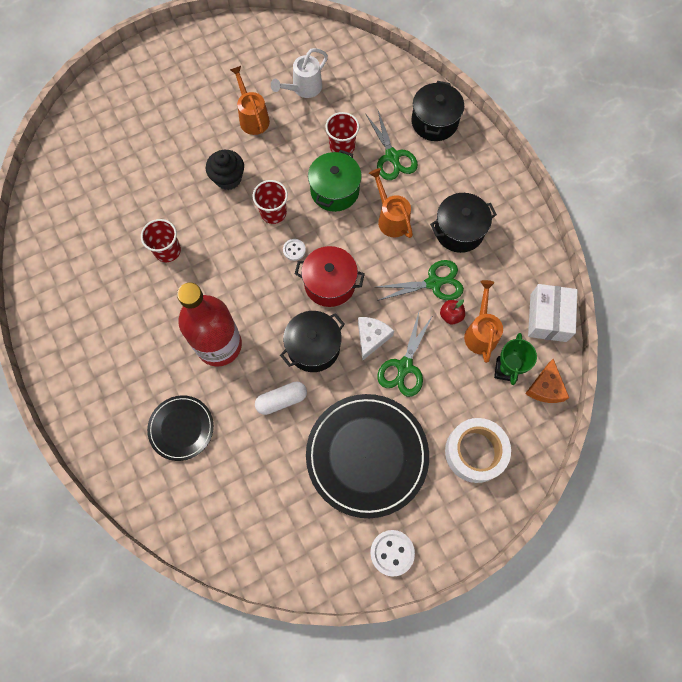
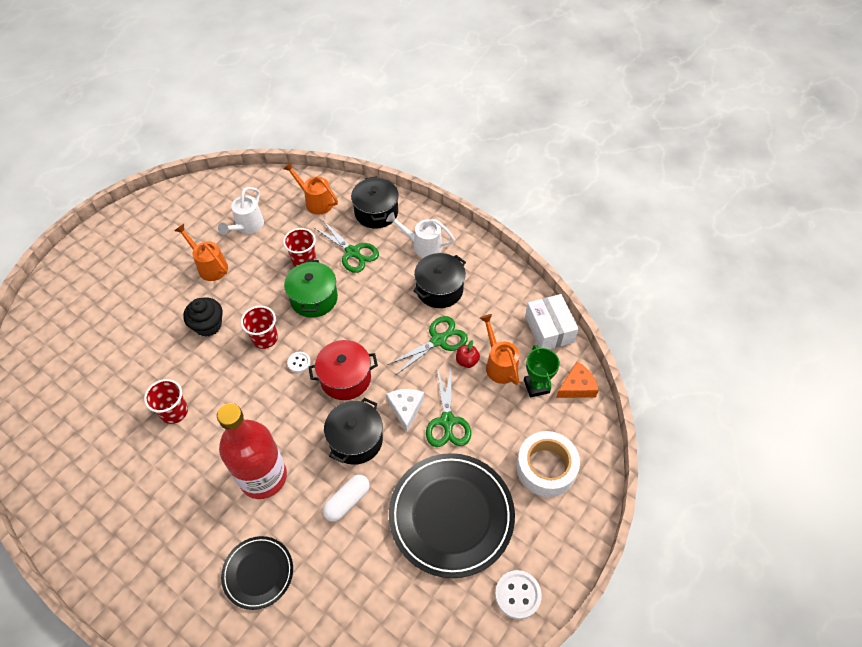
camera: 25 degrees left, 15 degrees down
(391, 218) = (375, 302): orange watering can -> orange watering can (315, 201)
(464, 177) = (422, 245): none -> white watering can
(545, 387) = (576, 386): orange cheese -> orange cheese turned 105 degrees counterclockwise

